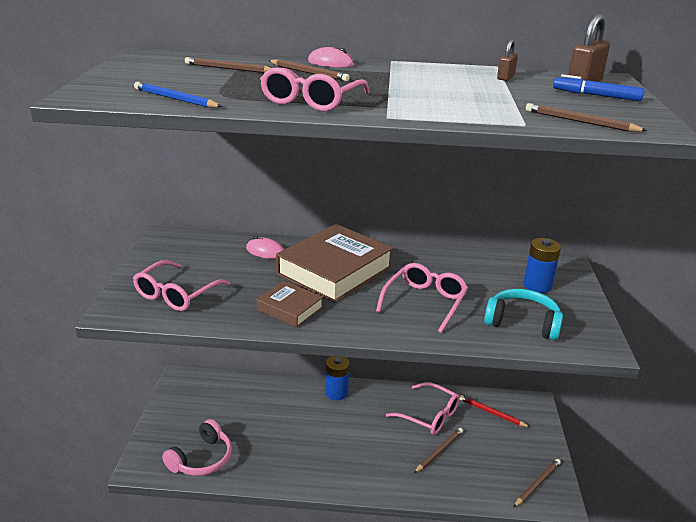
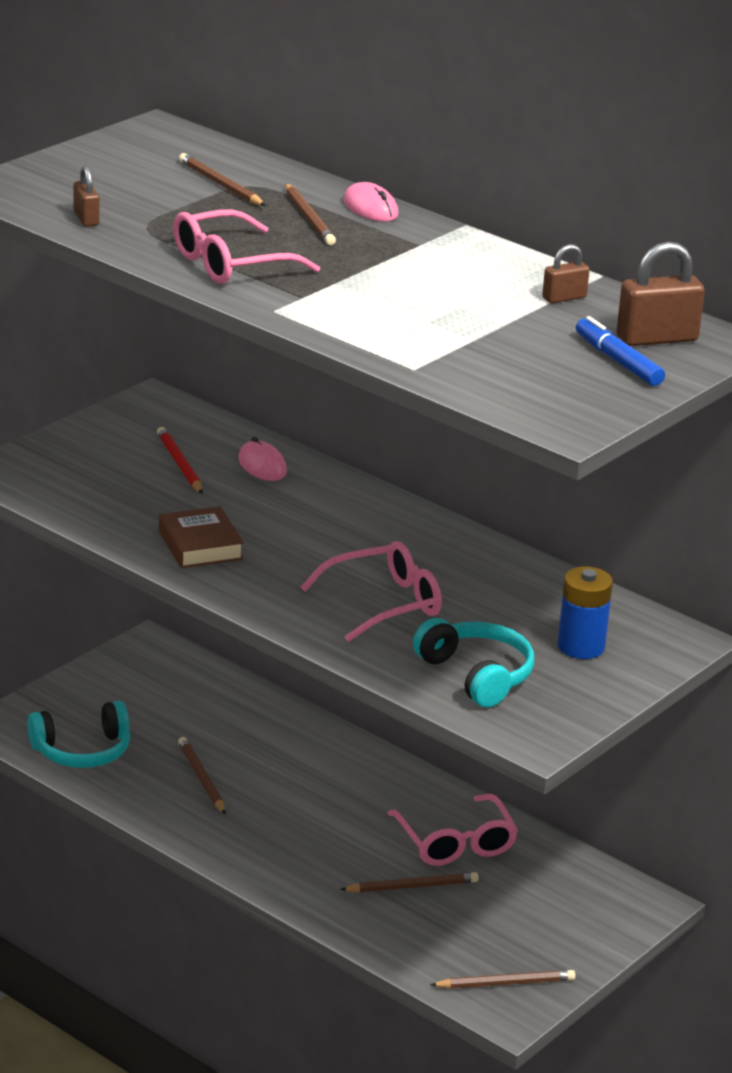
camera: 35 degrees right, 0 degrees up
(175, 99) = (86, 218): blue pencil -> brown padlock
(177, 294) = (87, 478): pink glasses -> none
(202, 459) = (82, 751): pink headphones -> turquoise headphones
(334, 271) = (321, 523): brown book -> none
(336, 392) = (351, 756): blue battery -> none
(492, 413) = (559, 882): red pencil -> red pencil (179, 464)
(580, 122) = (493, 386): brown pencil -> brown pencil (201, 778)

